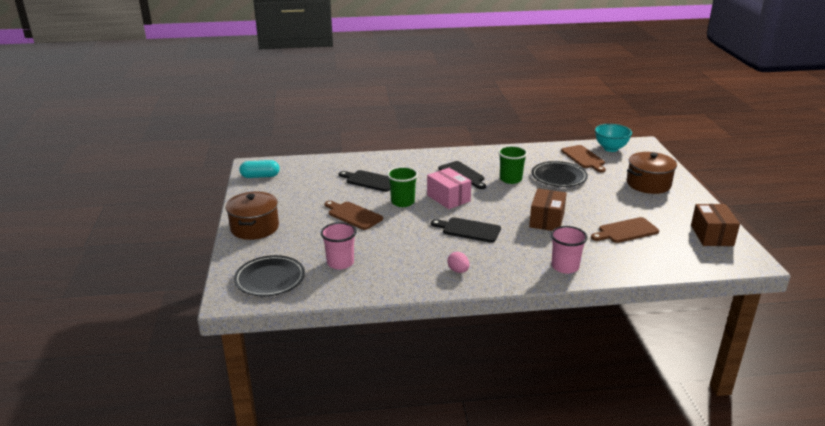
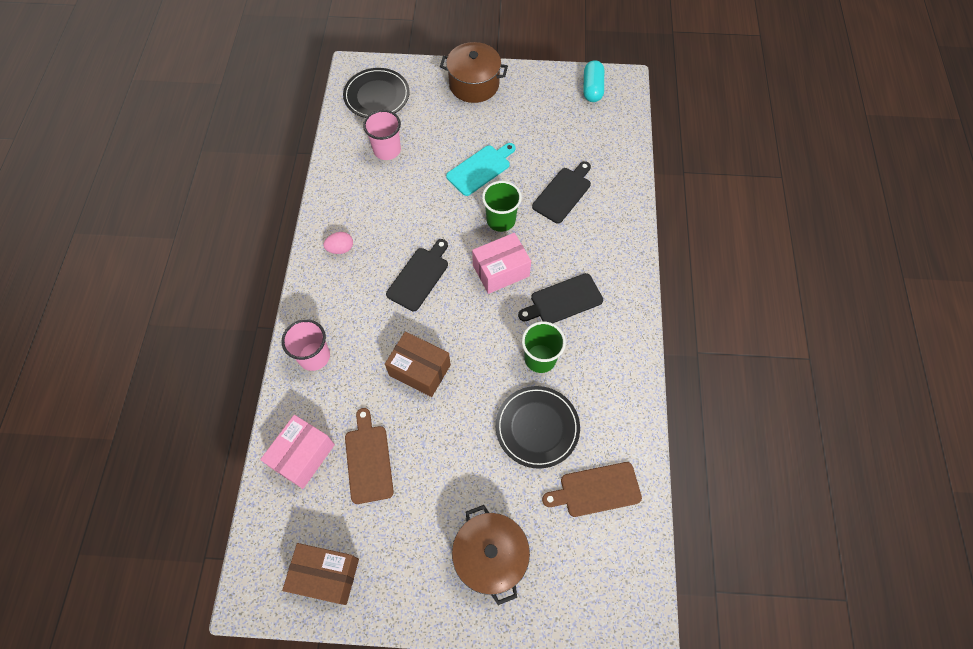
camera: 100 degrees right, 35 degrees up
(353, 215) = (480, 169): brown cutting board -> turquoise cutting board
(610, 148) = (628, 552): turquoise bowl -> none
(645, 258) = (303, 456): none -> pink box

